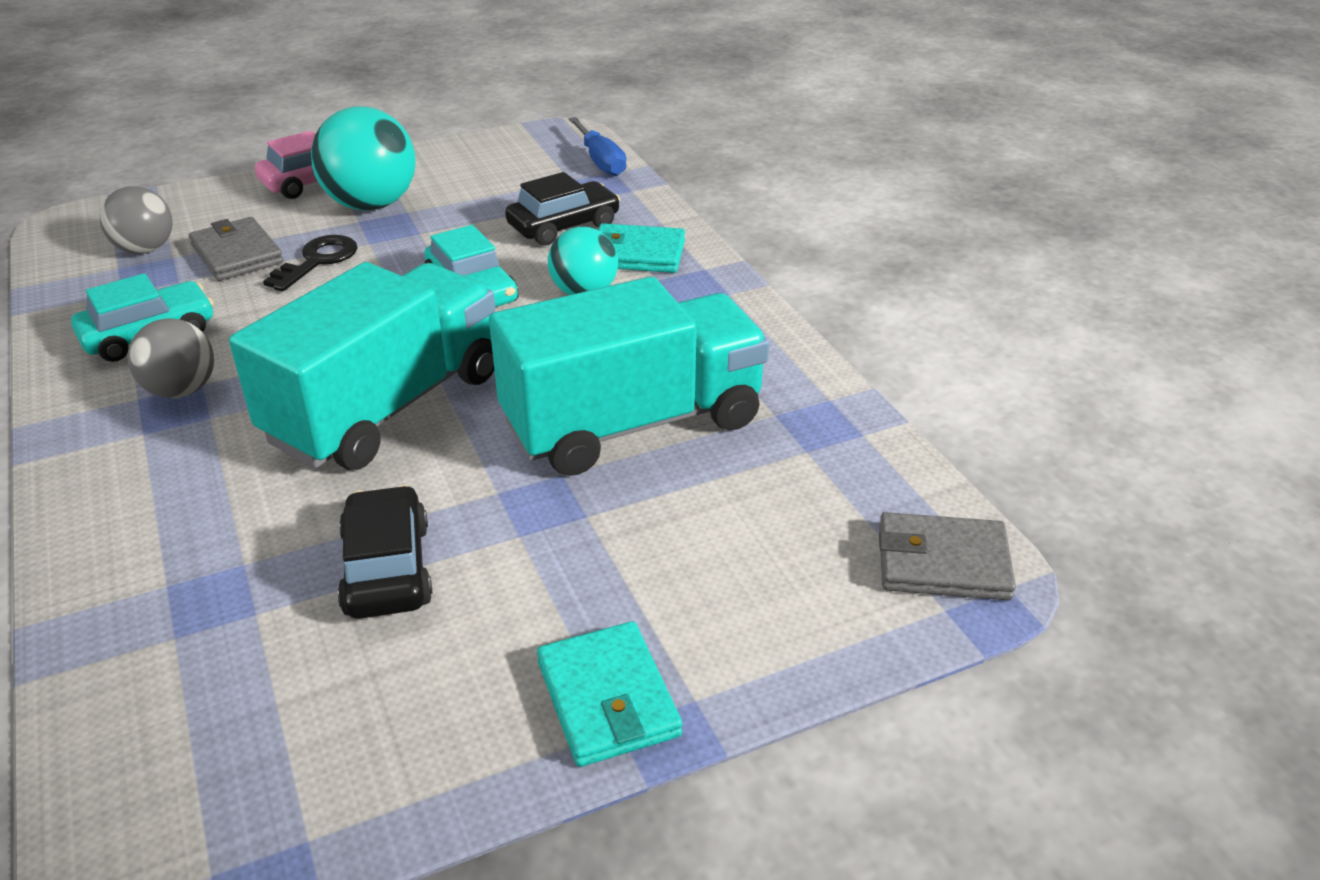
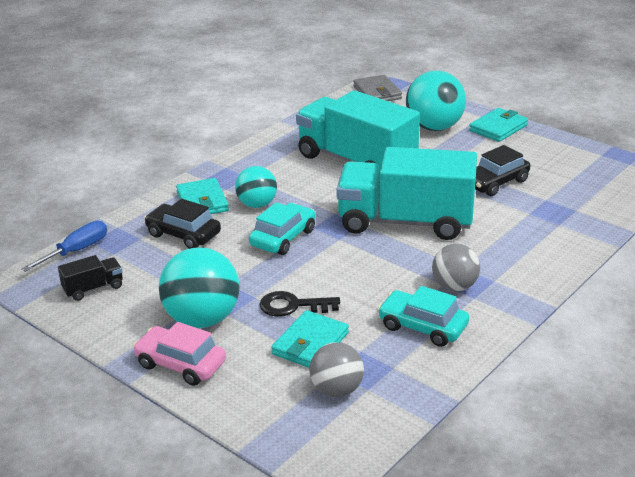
camera: 115 degrees left, 5 degrees down
(237, 254) = (310, 343): grey wallet -> turquoise wallet
(509, 160) = (93, 288): none -> black truck
(693, 583) = (434, 127): none -> turquoise ball

